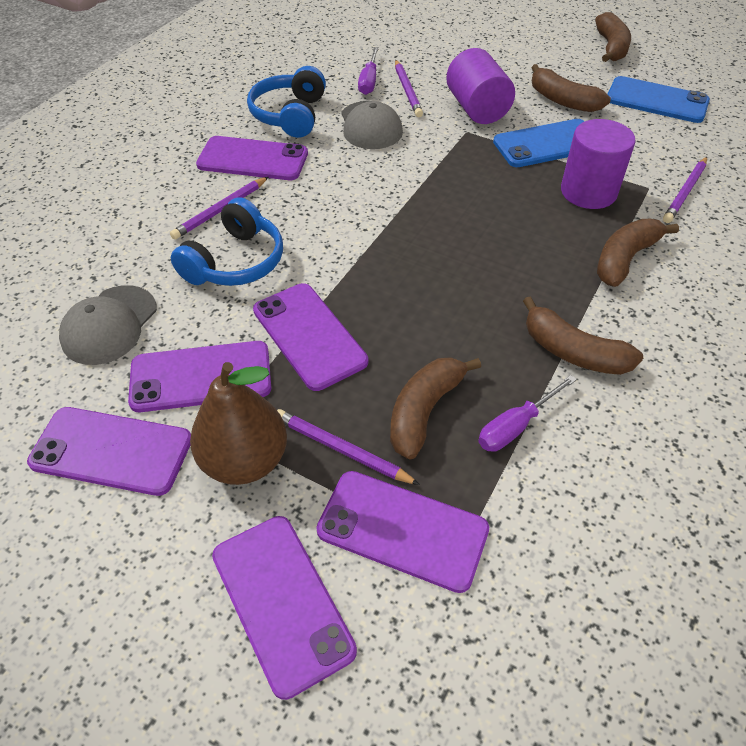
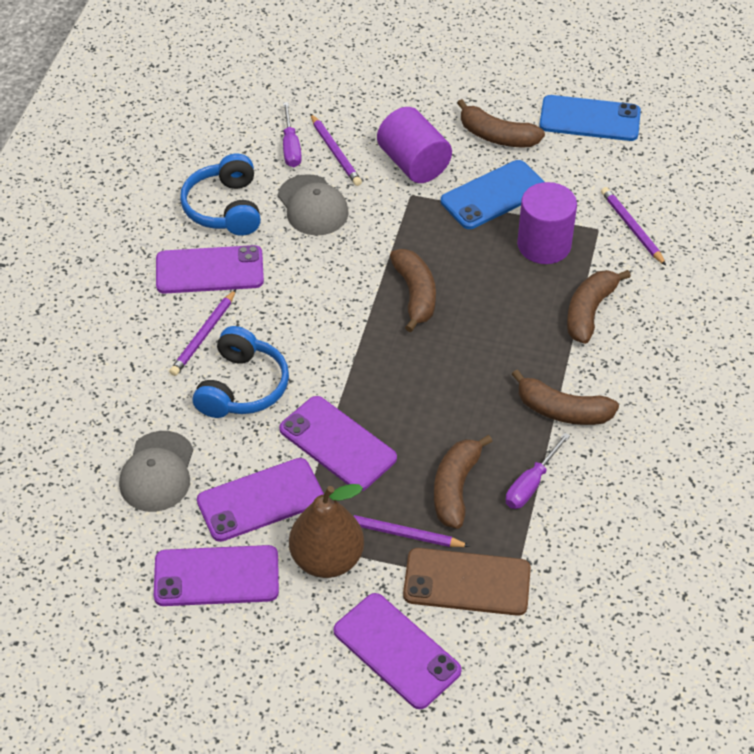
camera: 15 degrees left, 0 degrees up
(402, 530) = (467, 582): purple phone -> brown phone
(611, 47) = (531, 52): brown banana -> brown banana (415, 294)
(685, 192) = (632, 228): purple pencil -> purple pencil turned 135 degrees clockwise

